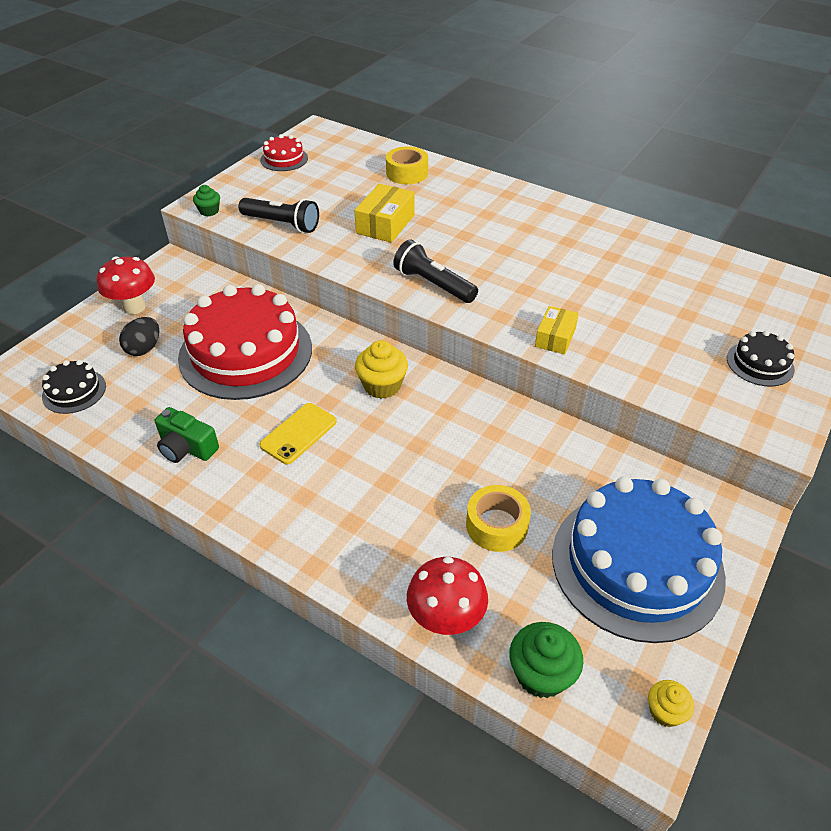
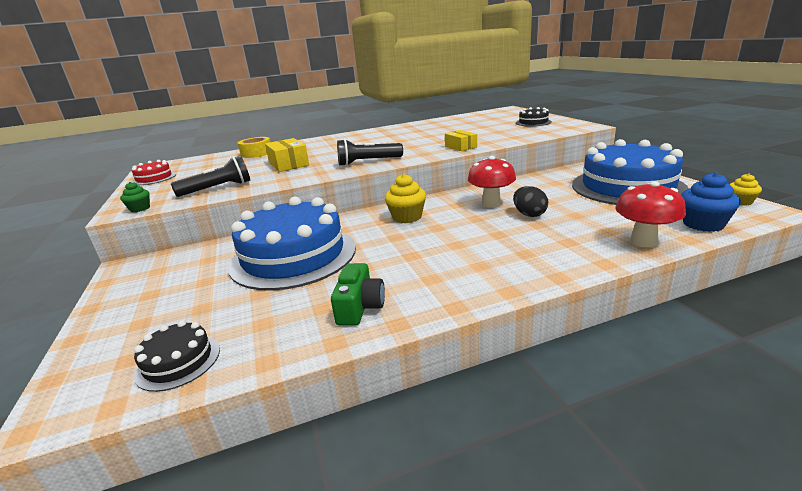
camera: 50 degrees left, 20 degrees down
(134, 307) = (138, 296): red mushroom -> red mushroom (491, 204)
(144, 349) = (200, 303): black egg -> black egg (529, 214)
(187, 447) = (360, 307): green camera -> green camera turned 60 degrees counterclockwise
(246, 352) = (293, 256): red cake -> blue cake
(298, 433) = (412, 254): yellow phone -> none
(497, 525) = (570, 211): yellow tape -> none
(541, 674) = (703, 224): green cupcake -> blue cupcake

